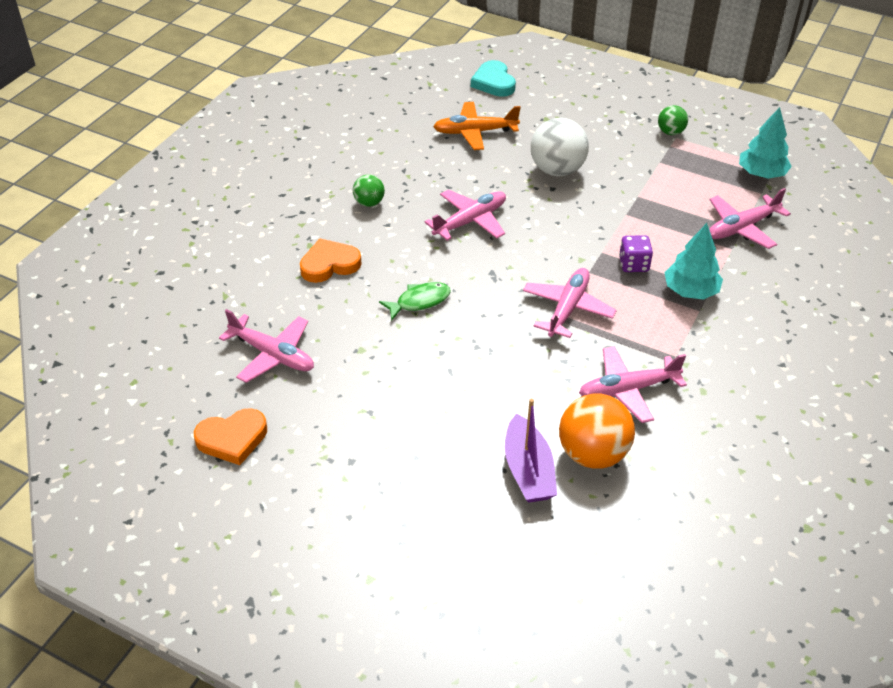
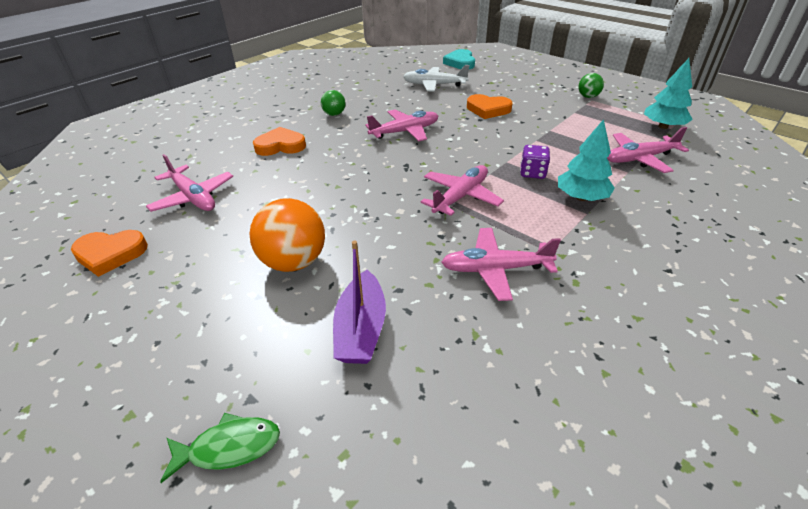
camera: 15 degrees right, 5 degrees down
(419, 301) = (335, 176): green fish -> green fish (229, 447)
(475, 132) = (434, 85): orange plane -> white plane
(557, 170) = (488, 109): white ball -> orange heart
(592, 454) = (436, 324): orange ball -> orange ball (294, 262)

